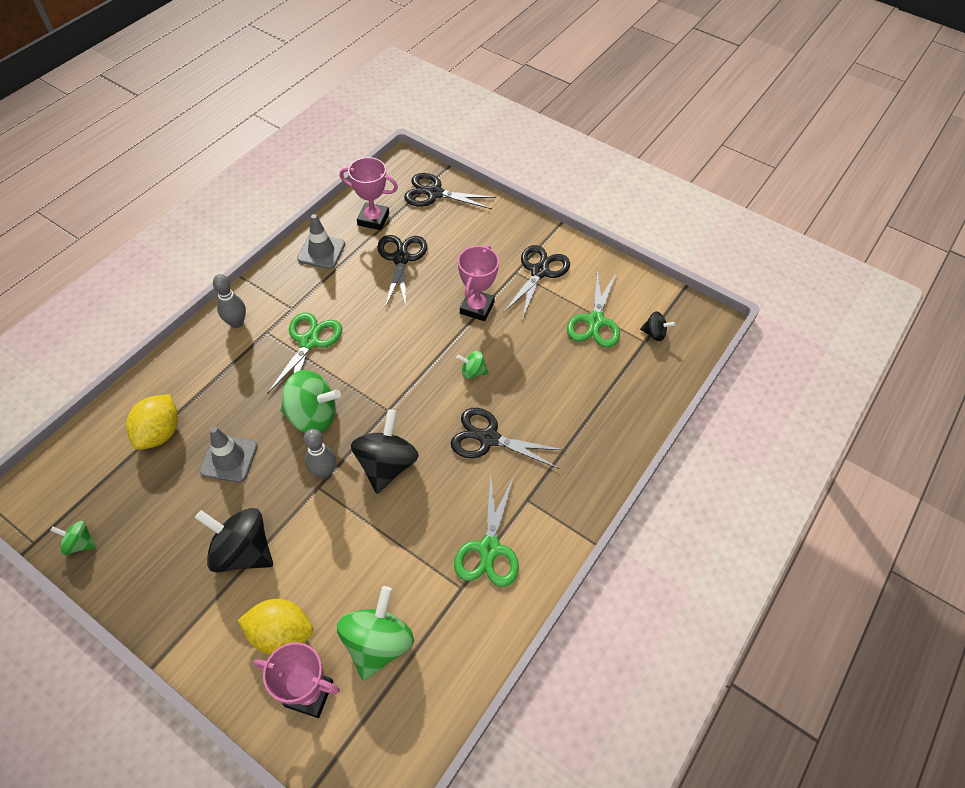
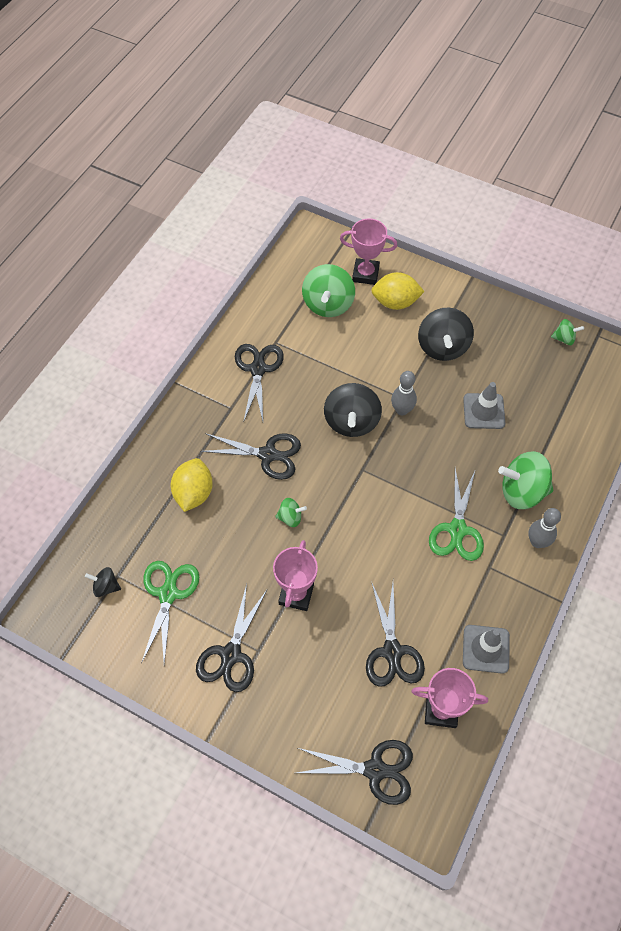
camera: 175 degrees right, 5 degrees up
(160, 433) = (551, 425): yellow lemon -> yellow lemon (193, 493)
(243, 551) = (442, 347): black spinning top -> black spinning top turned 75 degrees clockwise
(312, 416) = (427, 455): green spinning top -> green spinning top (522, 491)
(489, 549) = (258, 369): green scissors -> black scissors

